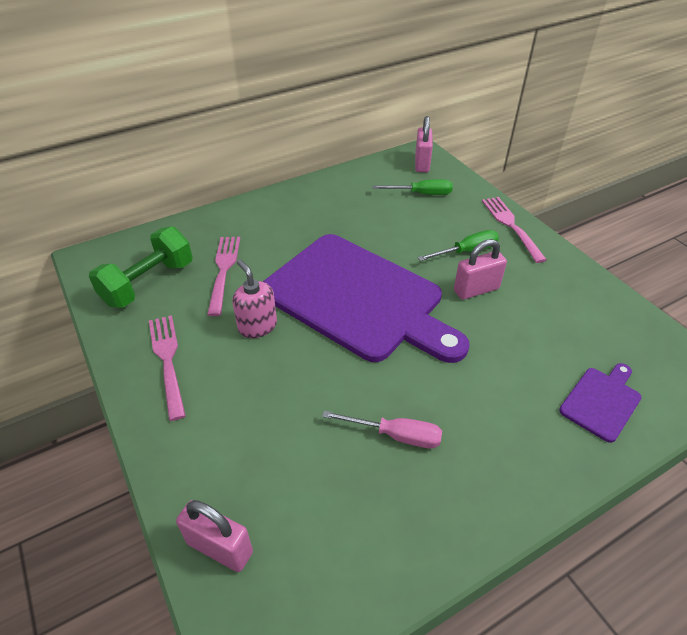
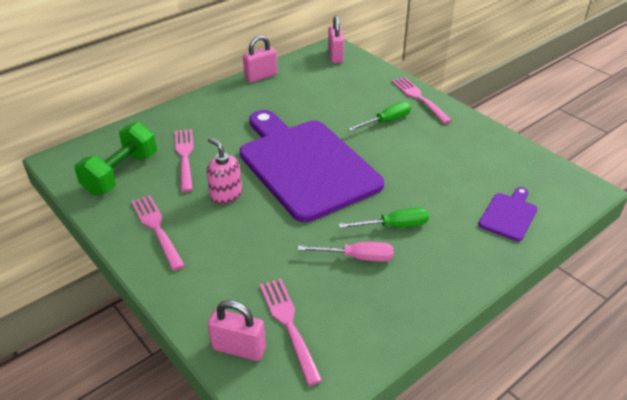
camera: 10 degrees left, 5 degrees down
(290, 523) = (289, 325): none -> pink fork
(358, 298) = (305, 165): purple cutting board -> purple cutting board turned 150 degrees counterclockwise
(421, 194) = (340, 80): green screwdriver -> green screwdriver (394, 226)
(476, 290) = (400, 148): pink padlock -> pink padlock (261, 77)

